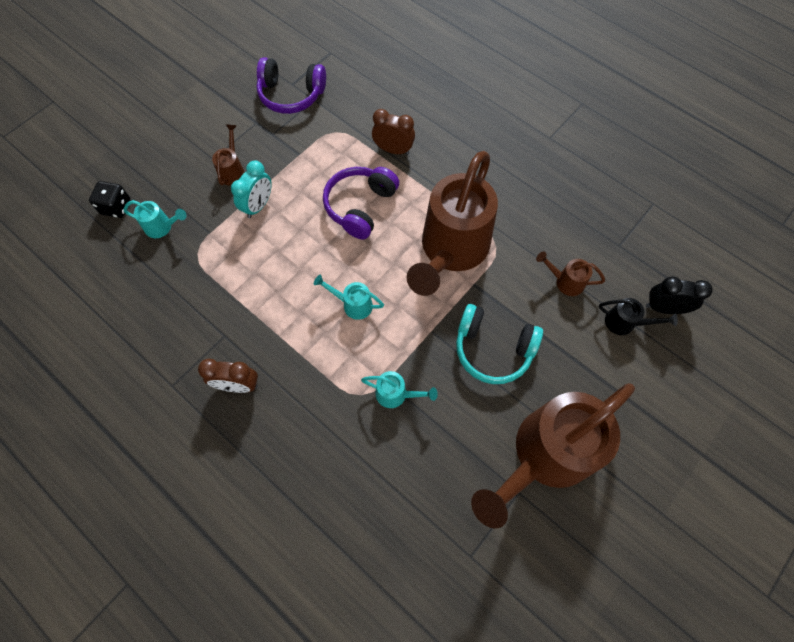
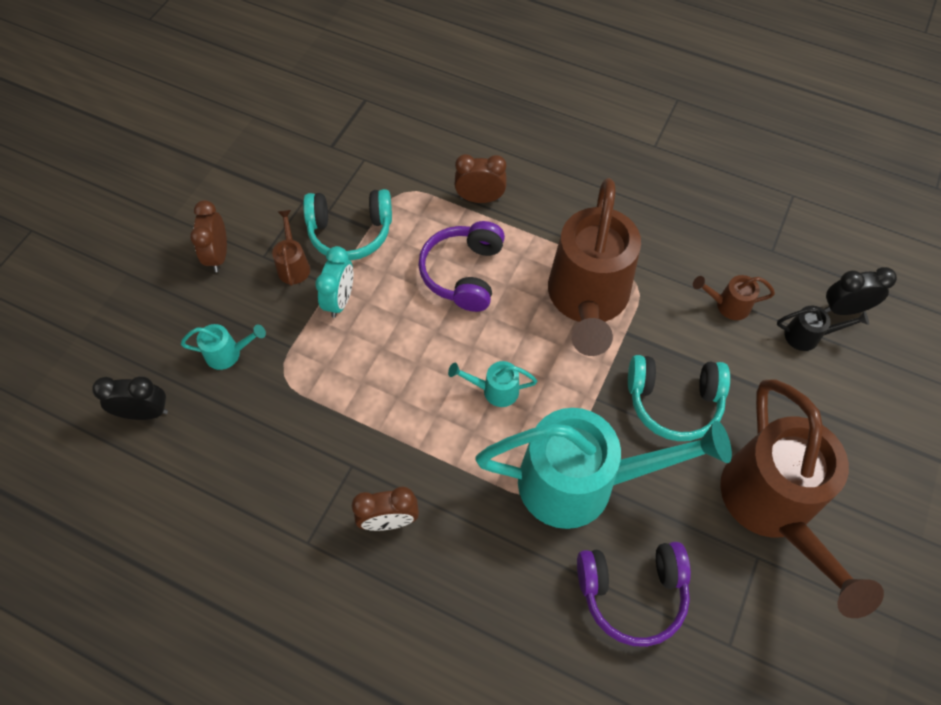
camera: 15 degrees left, 5 degrees down
(88, 257) = (145, 412): none -> black clock
(116, 207) = (161, 343): black dice -> none
(179, 150) = (218, 255): none -> brown clock
(284, 154) = (350, 232): none -> turquoise headphones
(291, 95) = (335, 159): purple headphones -> purple headphones (632, 592)
(396, 394) = (581, 482): turquoise watering can -> turquoise watering can, size x2.50
(545, 455) = (772, 507): brown watering can -> brown watering can turned 45 degrees counterclockwise

